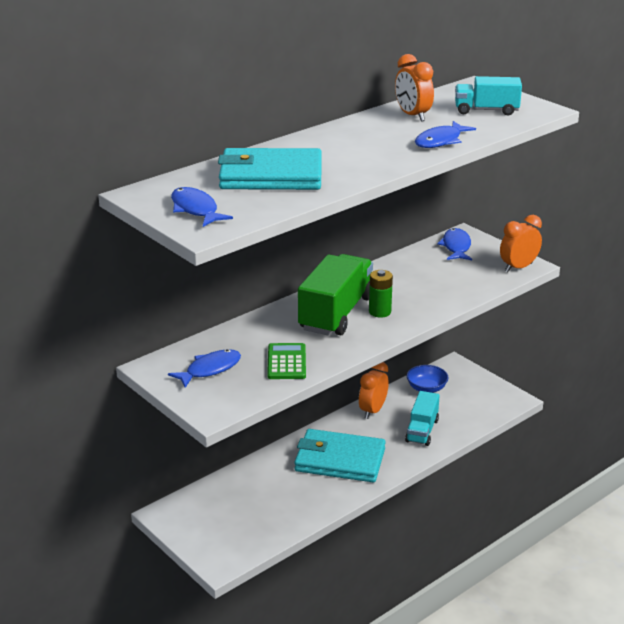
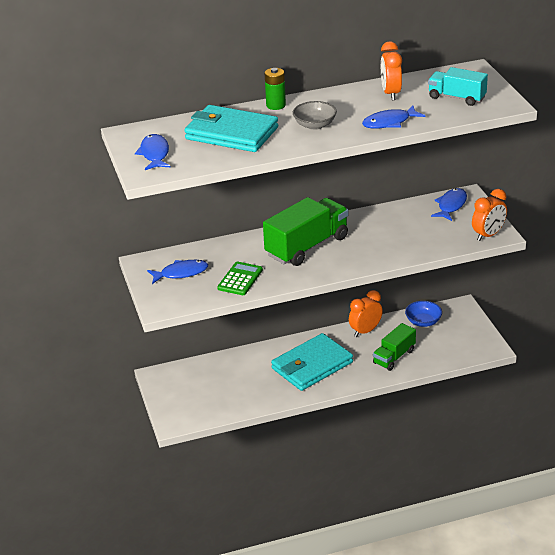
camera: 25 degrees right, 5 degrees up
(340, 460) = (312, 365): turquoise wallet -> turquoise wallet turned 75 degrees counterclockwise
(360, 155) = (314, 125): none -> grey bowl
(380, 312) = (342, 252): green battery -> green battery (276, 105)
(422, 430) = (394, 357): turquoise truck -> green truck
(518, 267) = (488, 235): orange clock -> orange clock turned 150 degrees clockwise

